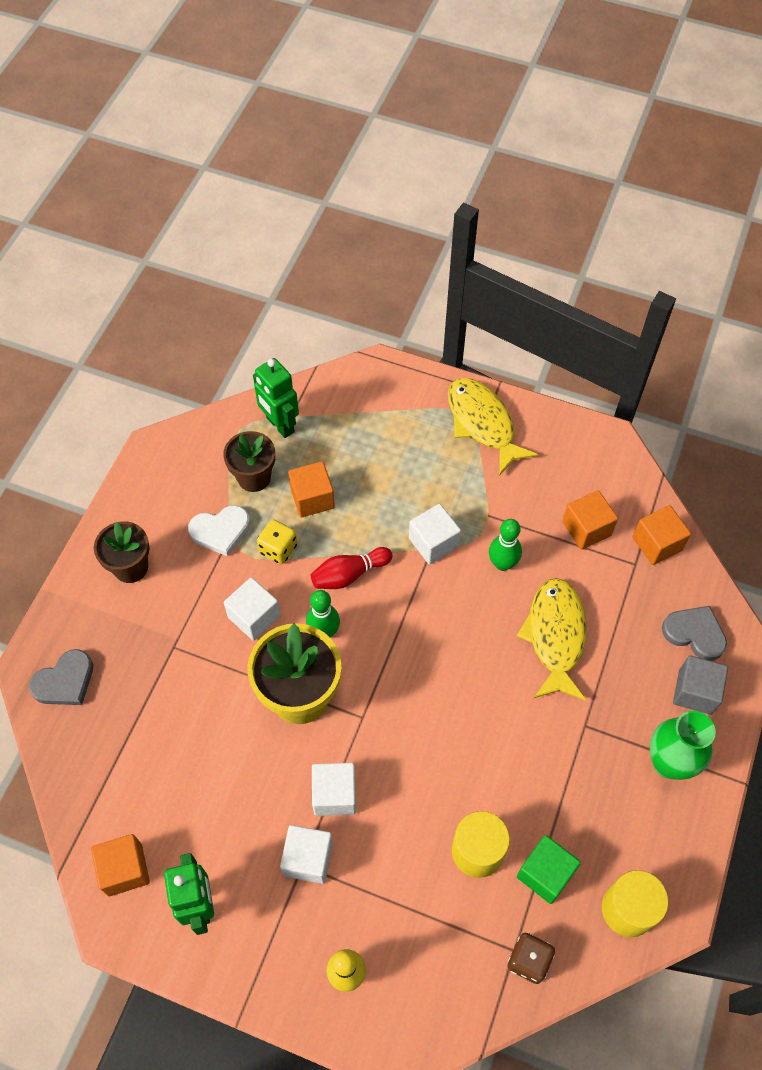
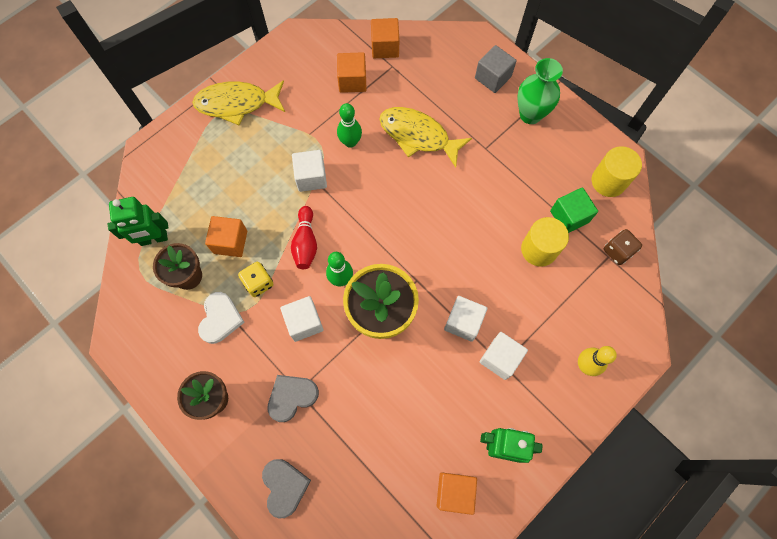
camera: 65 degrees left, 10 degrees up
(694, 633) = (455, 58): grey heart -> grey heart (291, 397)

